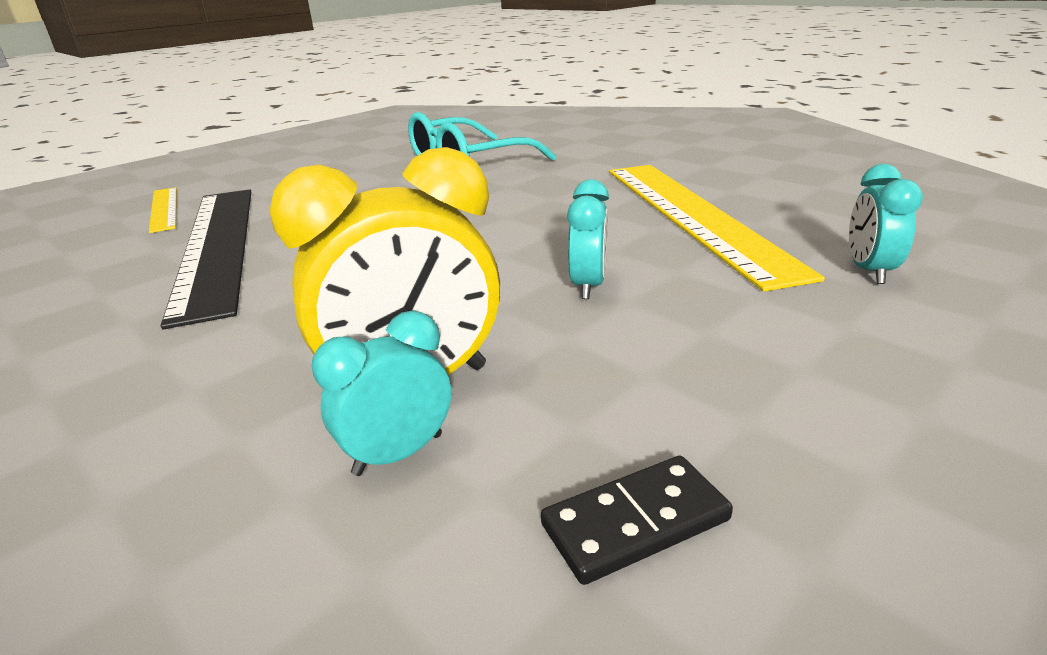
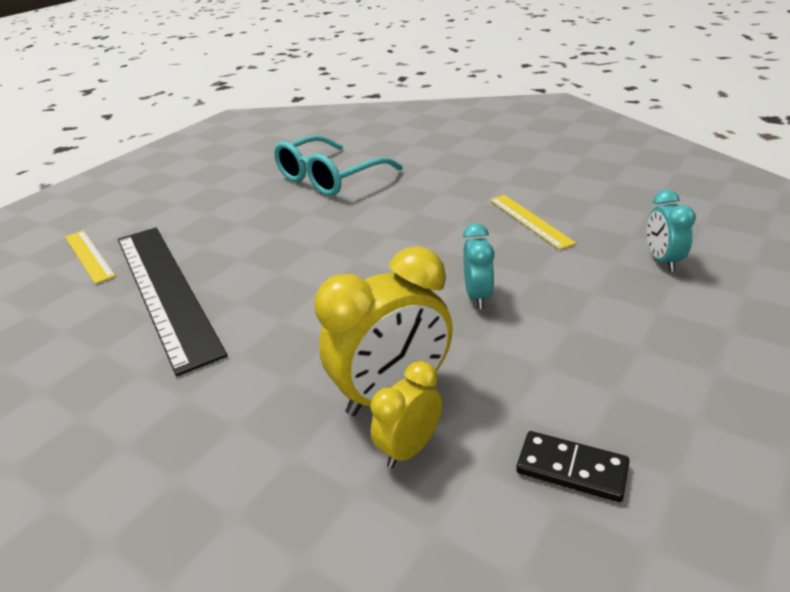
camera: 10 degrees left, 5 degrees up
(398, 454) = (409, 449): turquoise clock -> yellow clock
(635, 522) = (572, 469): black domino -> black domino turned 60 degrees clockwise
(693, 216) = (529, 220): yellow ruler -> yellow ruler, size x0.48

